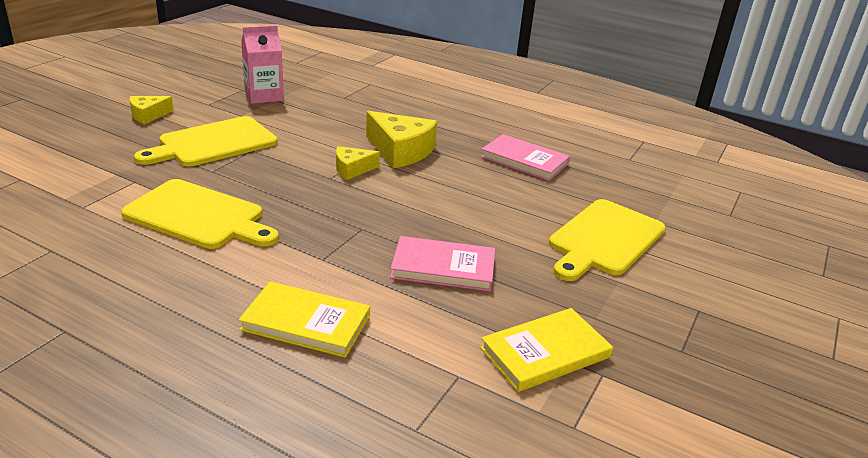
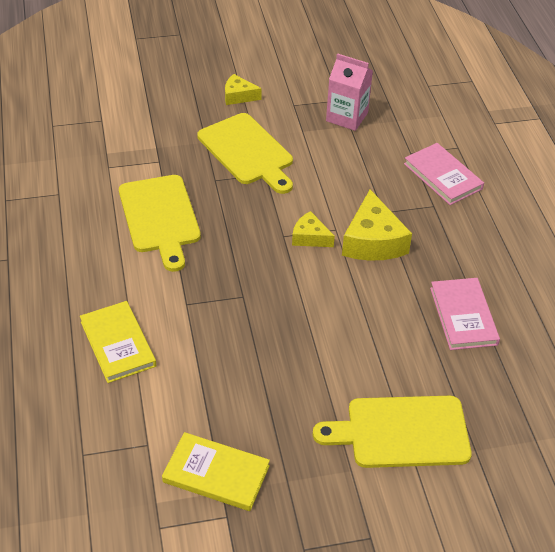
camera: 50 degrees right, 15 degrees up
(213, 143) = (247, 152): yellow cutting board -> yellow cutting board turned 135 degrees counterclockwise
(443, 267) = (249, 366): pink book -> pink book (443, 176)

